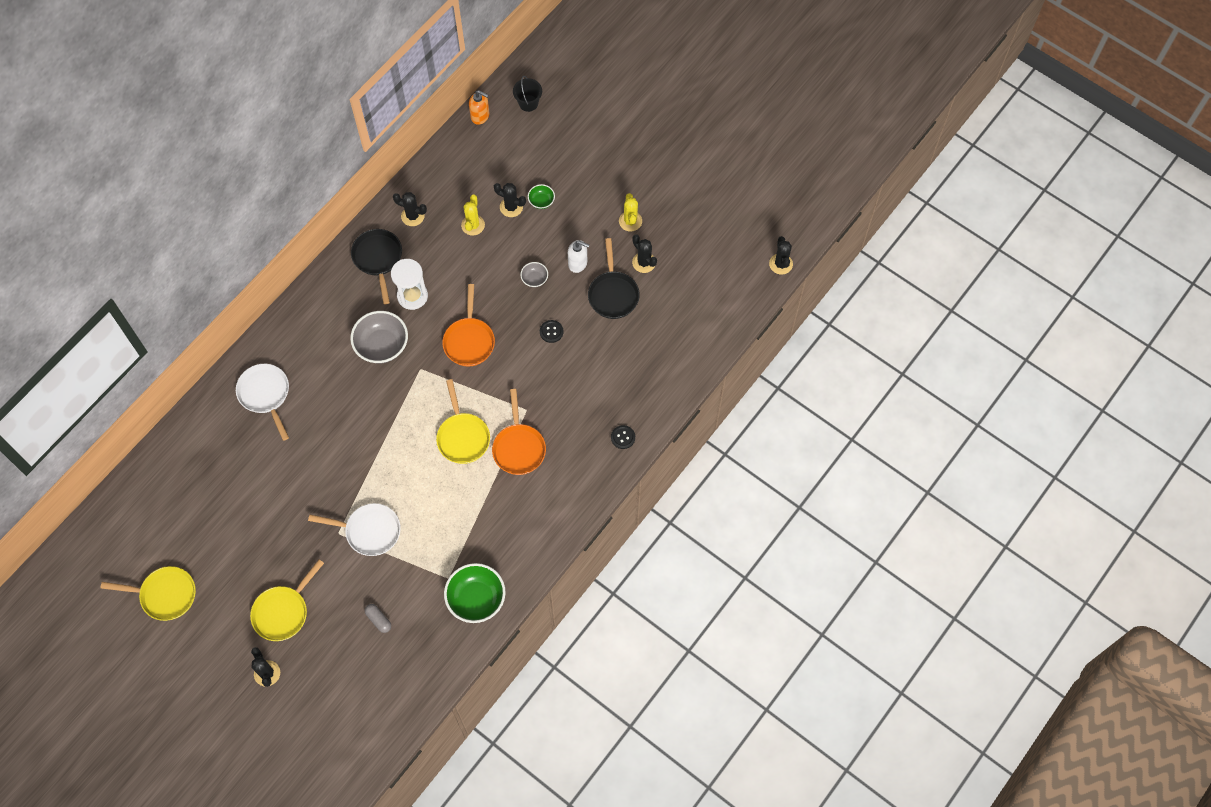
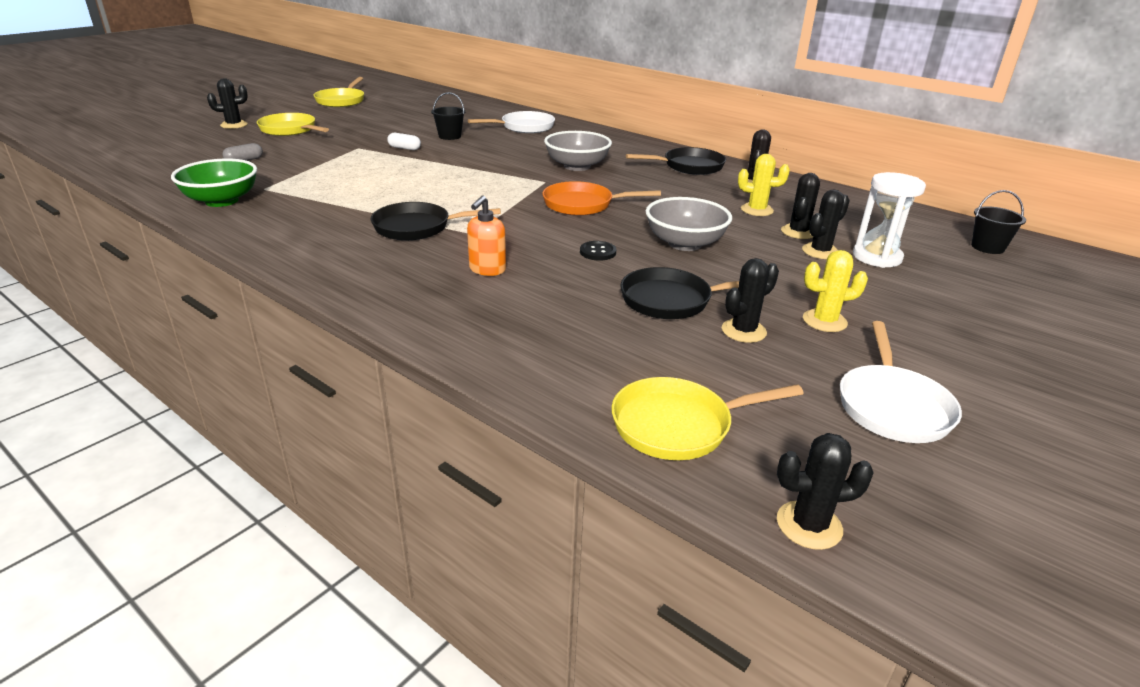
camera: 90 degrees right, 35 degrees down
(299, 459) = (450, 136): none -> black bucket
(338, 492) = (404, 148): none -> white capsule
(369, 531) = (351, 158): white pan -> white pan (892, 406)
(412, 296) = (643, 180): white hourglass -> white hourglass (877, 257)
(462, 437) = (446, 199): yellow pan -> yellow pan (678, 425)
(480, 116) = (933, 217): orange soap dispenser -> orange soap dispenser (487, 270)
(518, 448) = (417, 227): orange pan -> black pan
(534, 279) = (684, 243): grey bowl -> grey bowl, size x2.01
(541, 201) = (820, 251): green bowl -> black cactus
(578, 263) = (721, 274): white soap dispenser -> none
(623, 437) = (401, 299): black button -> none

